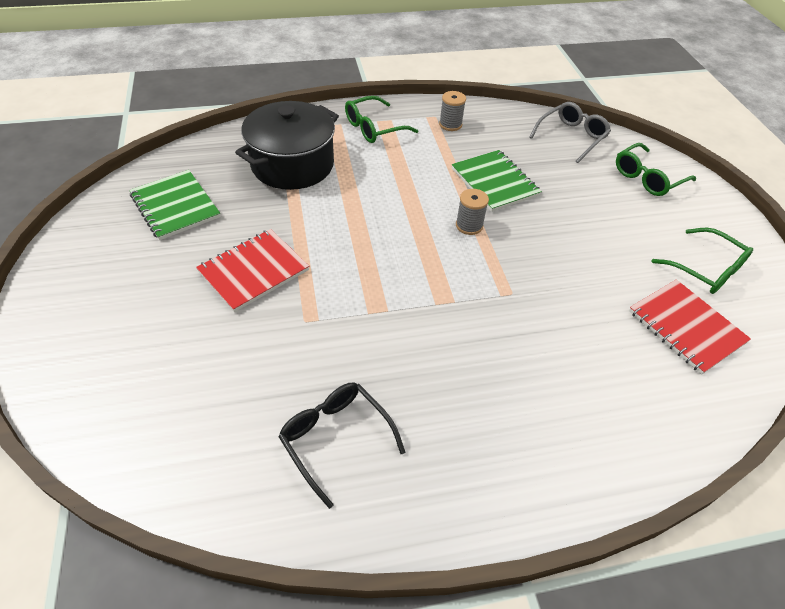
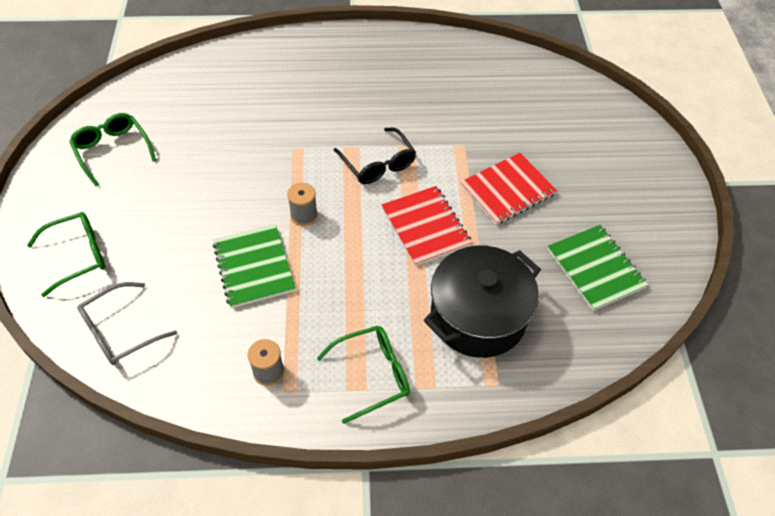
camera: 170 degrees left, 5 degrees up
(336, 439) = (444, 75): black glasses -> black glasses (377, 163)
(686, 327) = (171, 110): red notebook -> red notebook (425, 227)

